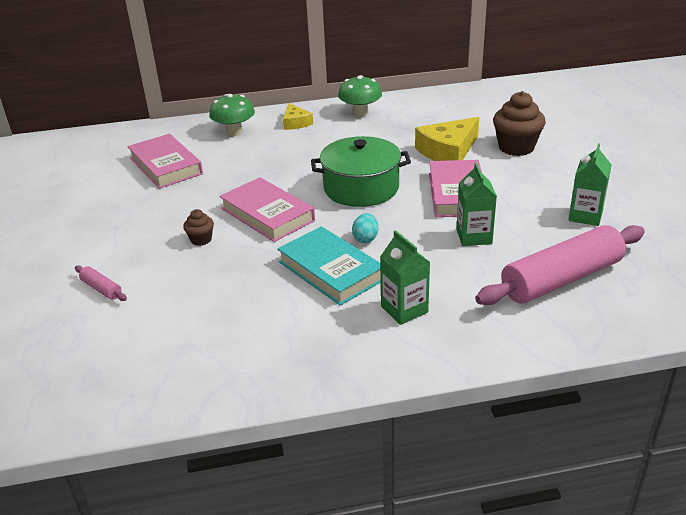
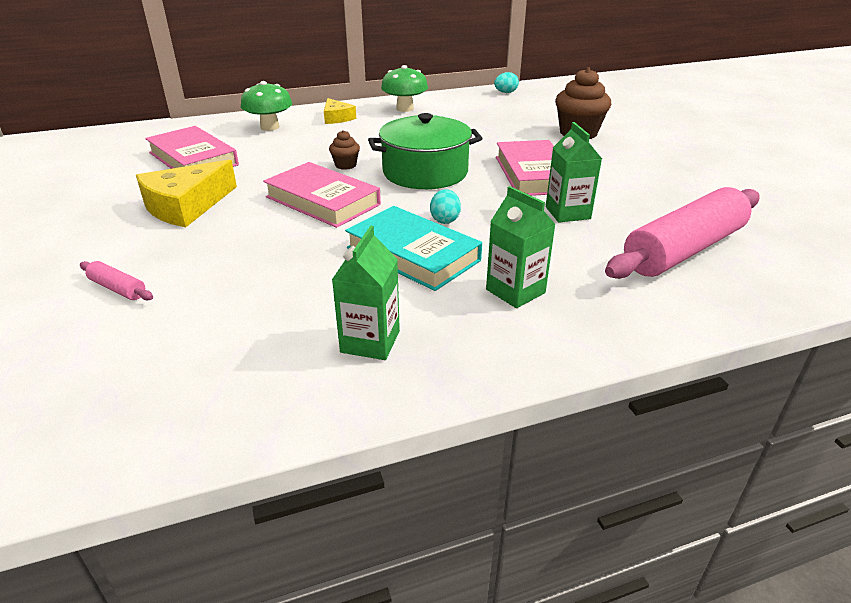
camera: 10 degrees left, 0 degrees up
(201, 240) = (245, 229): brown cupcake -> brown cupcake (345, 165)
(448, 151) = (509, 137): yellow cheese -> yellow cheese (186, 206)
(462, 95) = (505, 92): none -> turquoise egg
(585, 216) = (678, 189): green carton -> green carton (370, 341)

